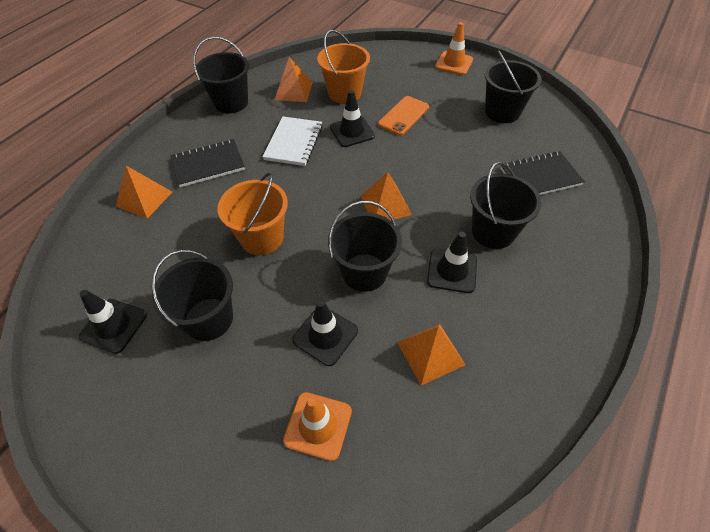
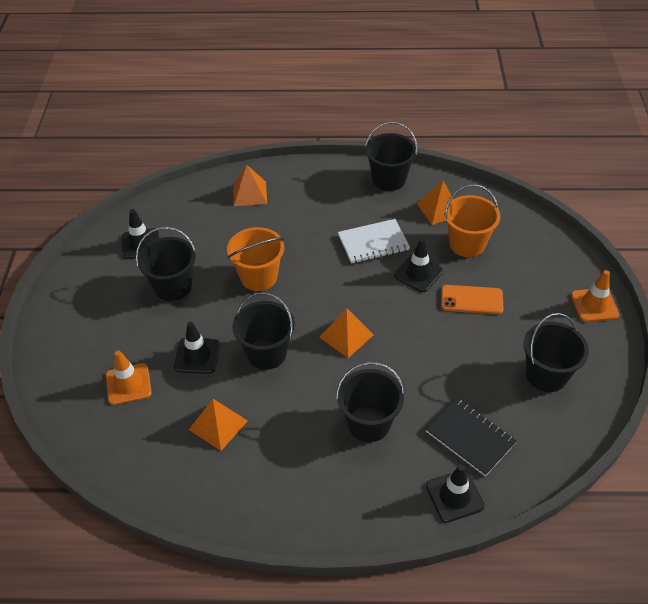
camera: 60 degrees right, 5 degrees down
(208, 164) = (308, 207): black notebook -> none
(452, 271) = (305, 409): black traffic cone -> black traffic cone (454, 496)

